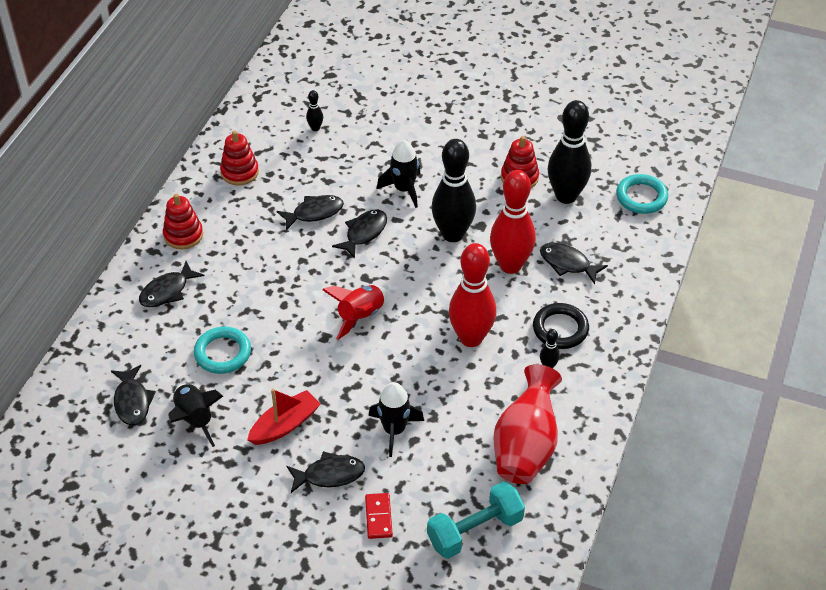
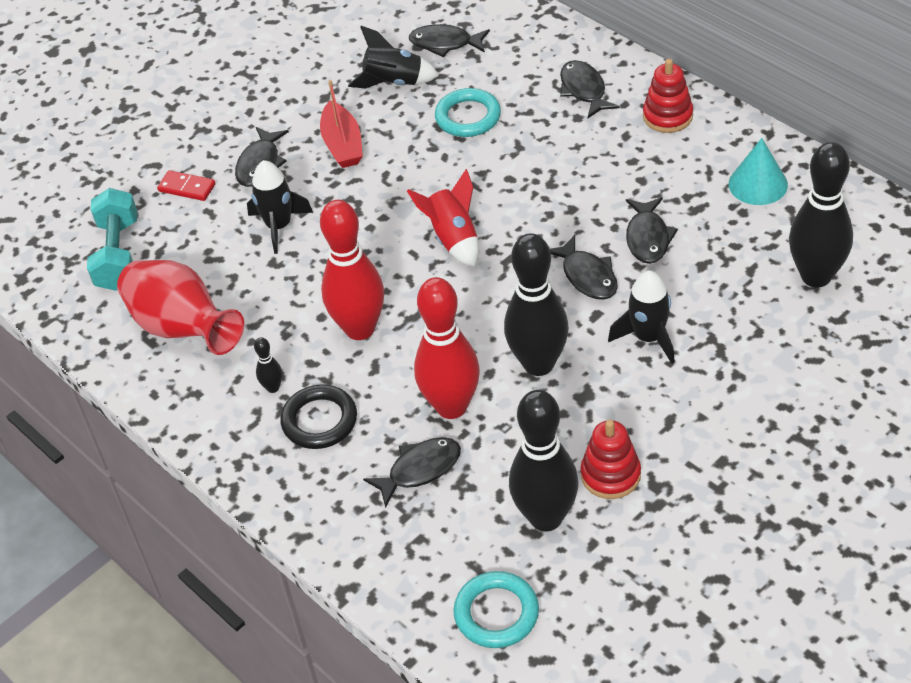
camera: 120 degrees right, 0 degrees up
(239, 172) = (758, 184): red stacking toy -> turquoise cone
(315, 128) = (816, 276): black bowling pin -> black bowling pin, size x2.41

